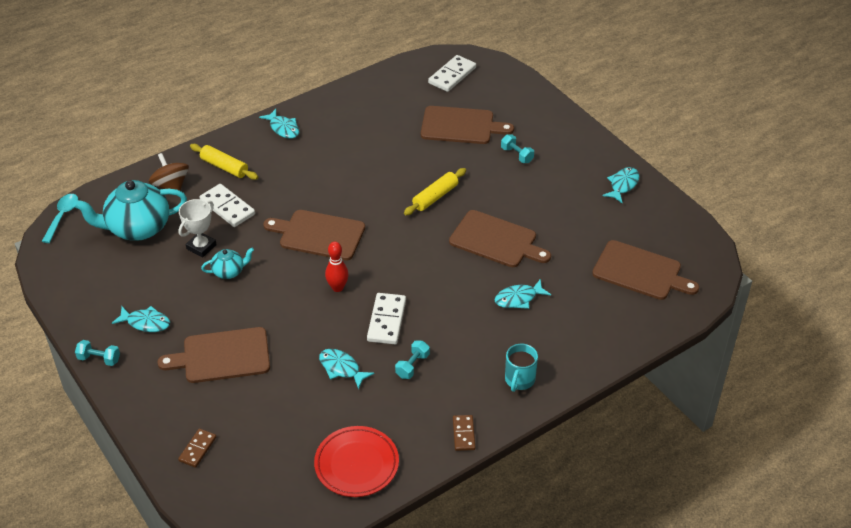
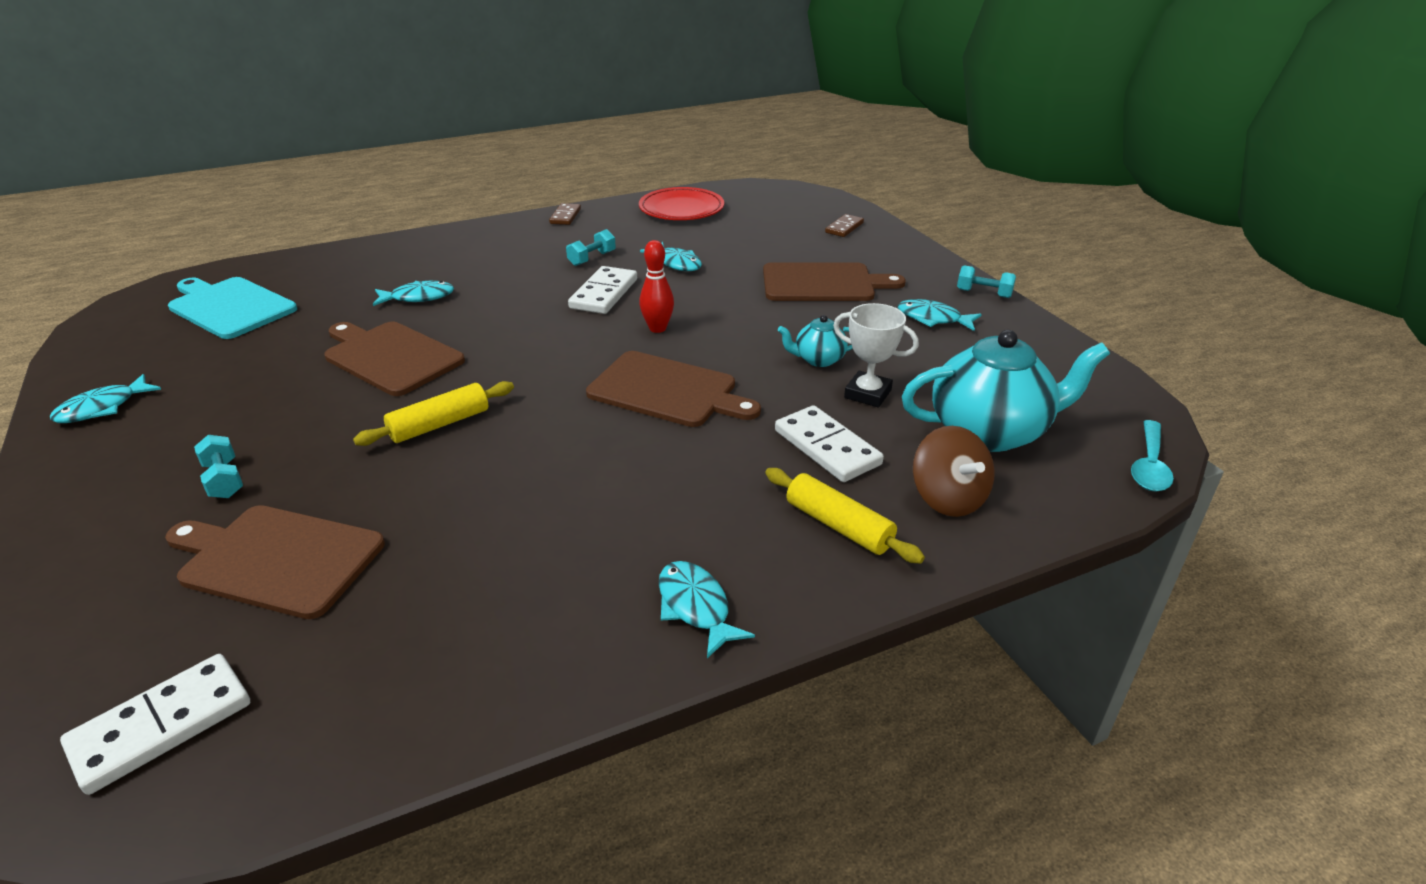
camera: 170 degrees left, 10 degrees down
(201, 247) = (867, 394): white trophy -> white trophy turned 75 degrees clockwise
(519, 380) = (479, 241): turquoise mug -> none
(640, 271) = (230, 307): brown cutting board -> turquoise cutting board

